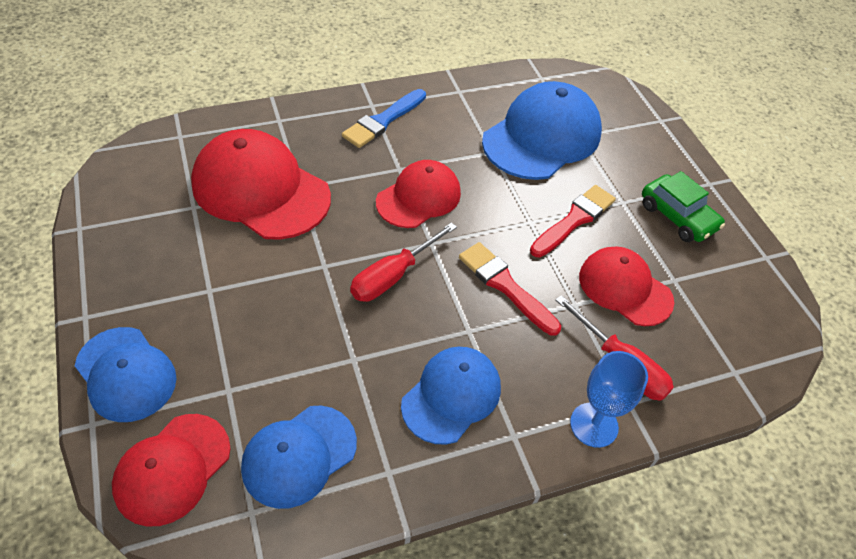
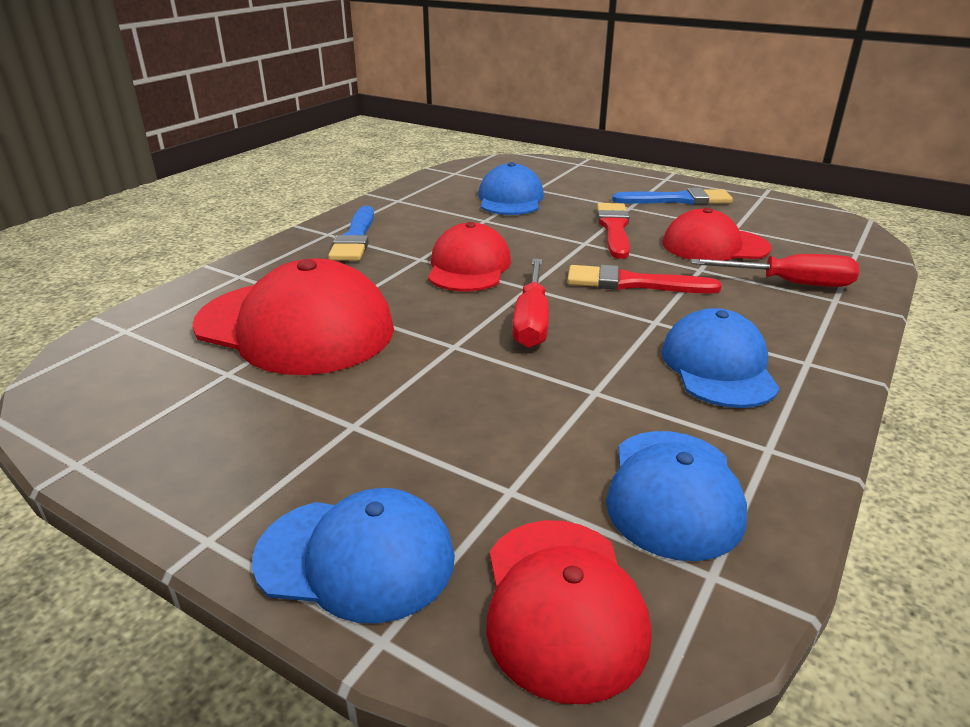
camera: 35 degrees left, 20 degrees down
(260, 190) = (295, 327): red cap -> red cap turned 150 degrees counterclockwise
(542, 137) = (510, 199): blue cap -> blue cap, size x0.63
(594, 425) = (840, 323): blue goblet -> none
(677, 217) = (677, 200): green car -> blue brush

